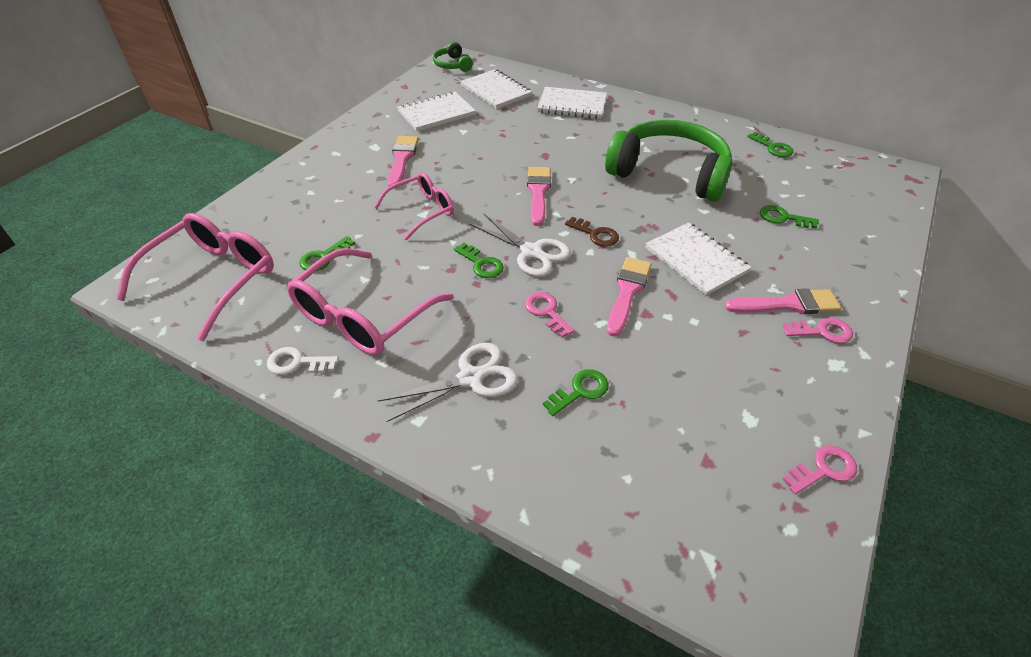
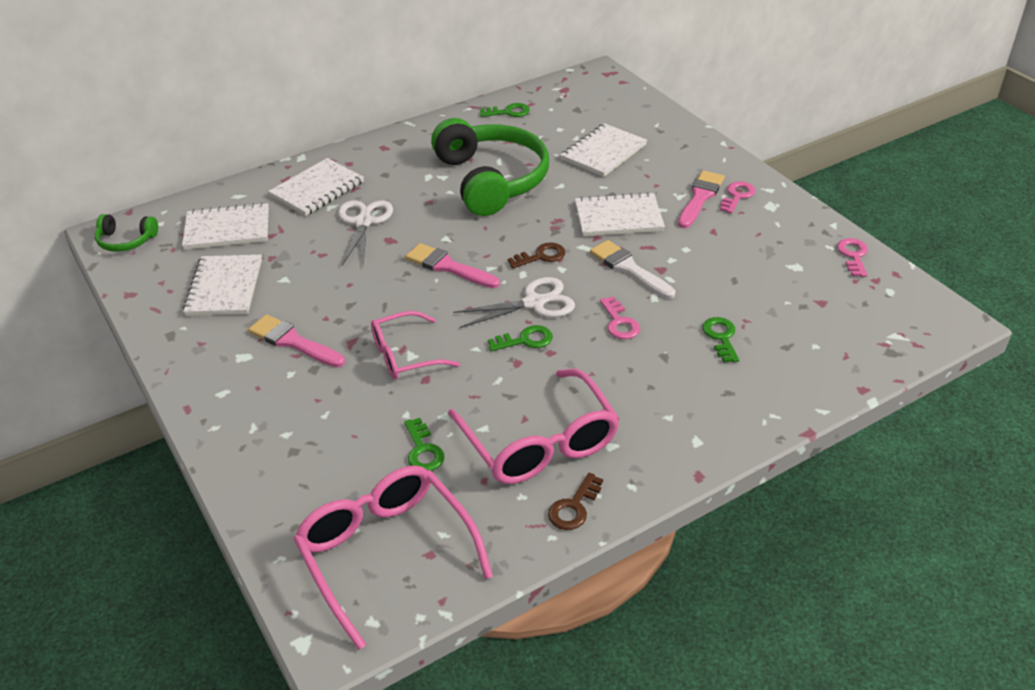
camera: 60 degrees left, 5 degrees down
(297, 363) = (574, 507): white key -> brown key
(421, 211) = (406, 355): pink glasses -> pink glasses turned 105 degrees counterclockwise
(470, 378) = (668, 394): white scissors -> white scissors (363, 222)
(546, 312) = (619, 323): pink key -> pink key turned 105 degrees counterclockwise
(627, 292) = (629, 269): pink brush -> white brush
(669, 173) = (491, 180): green headphones -> green headphones turned 105 degrees clockwise
(783, 218) = (603, 152): green key -> white notebook

